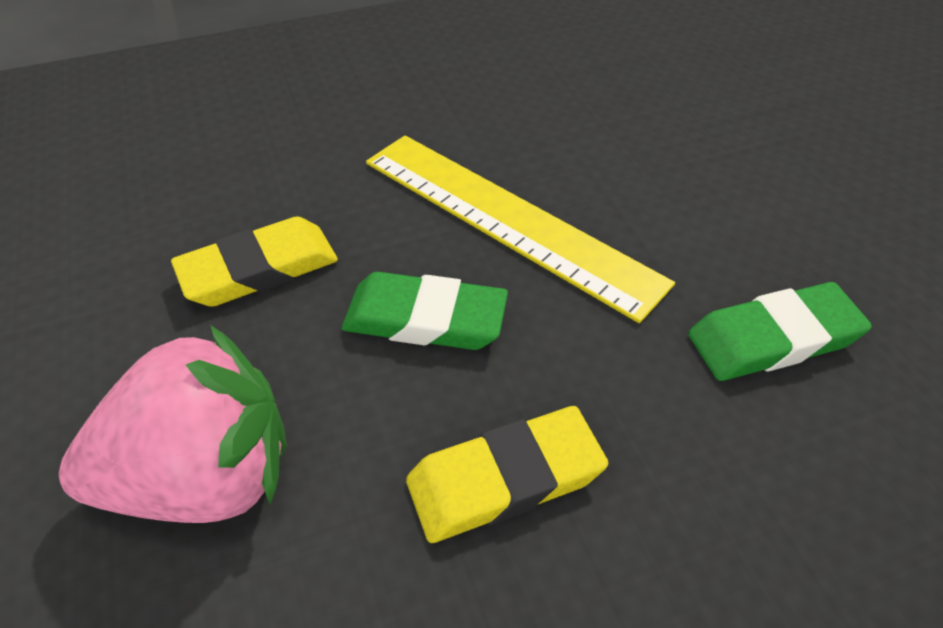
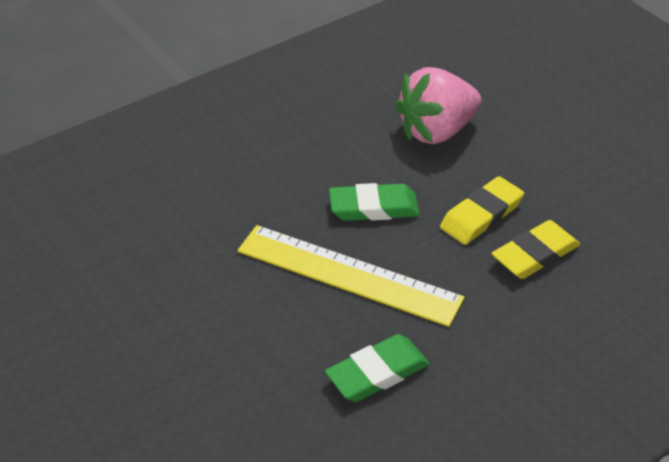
camera: 165 degrees right, 5 degrees down
(505, 479) = (309, 152): yellow eraser -> yellow eraser (535, 254)
(773, 339) = (182, 233): green eraser -> green eraser (377, 372)

